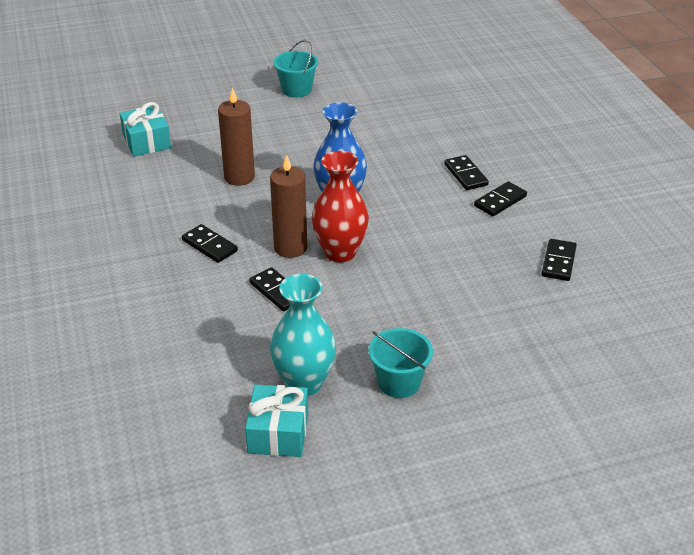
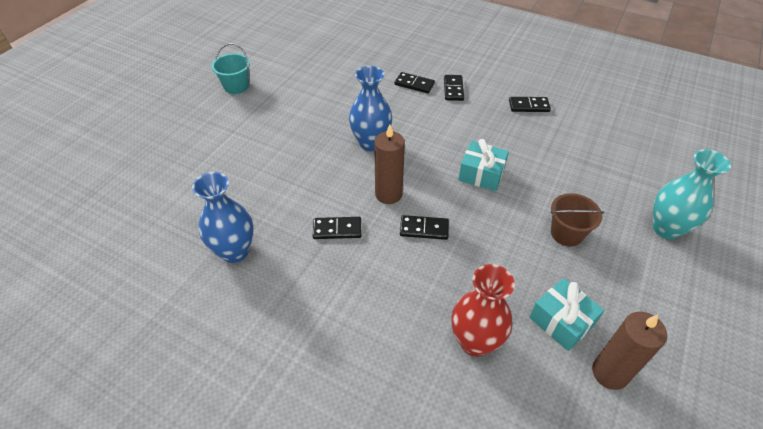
camera: 45 degrees left, 10 degrees up
(118, 211) = (235, 251): none -> blue vase
(147, 142) = (179, 184): turquoise gift -> turquoise gift (481, 174)
(239, 177) = (286, 168): brown candle -> brown candle (609, 373)
(304, 383) = (526, 276): turquoise vase -> turquoise vase (666, 228)
(340, 252) = (420, 177): red vase -> red vase (475, 341)
(399, 382) = (566, 233): turquoise bucket -> brown bucket
(558, 262) = (528, 106): black domino -> black domino turned 60 degrees counterclockwise

